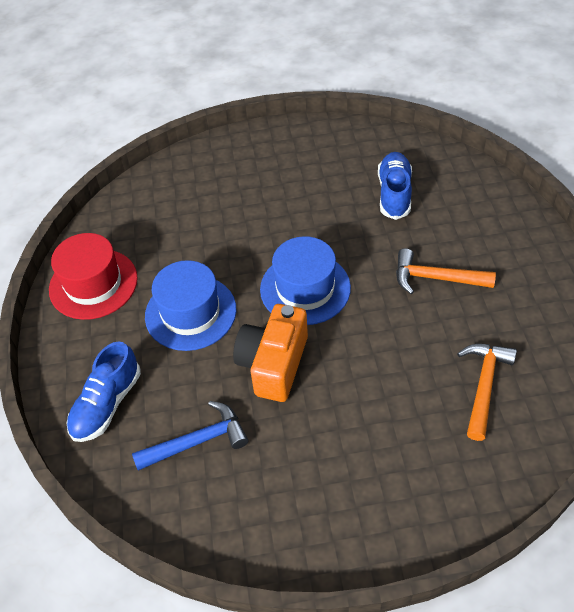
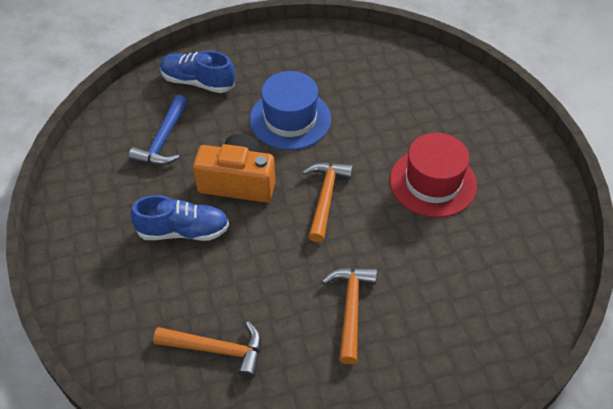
camera: 80 degrees right, 0 degrees up
(93, 284) = (315, 53): red hat -> red hat (433, 182)
(197, 441) = (163, 140): blue hammer -> blue hammer turned 45 degrees clockwise
(305, 288) = (325, 198): blue hat -> orange hammer
(394, 194) = (469, 268): blue shoe -> blue shoe (183, 231)

